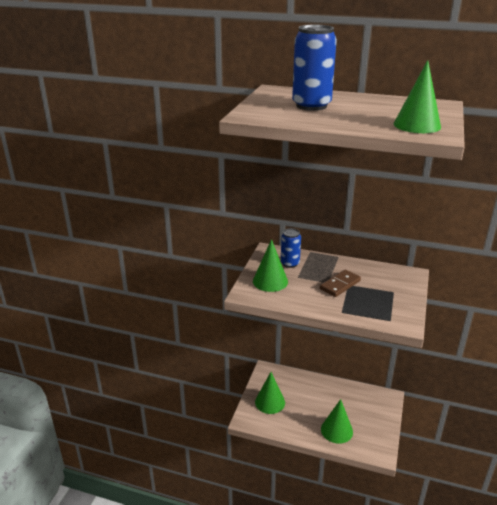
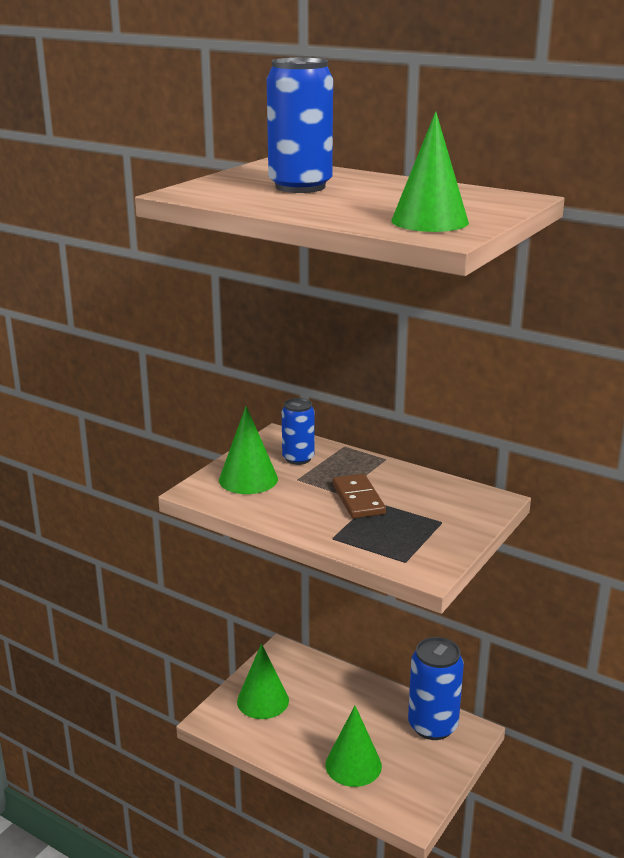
camera: 15 degrees right, 5 degrees down
(340, 285) = (358, 499): brown domino -> brown domino turned 75 degrees counterclockwise
(367, 398) = (432, 726): none -> blue can

